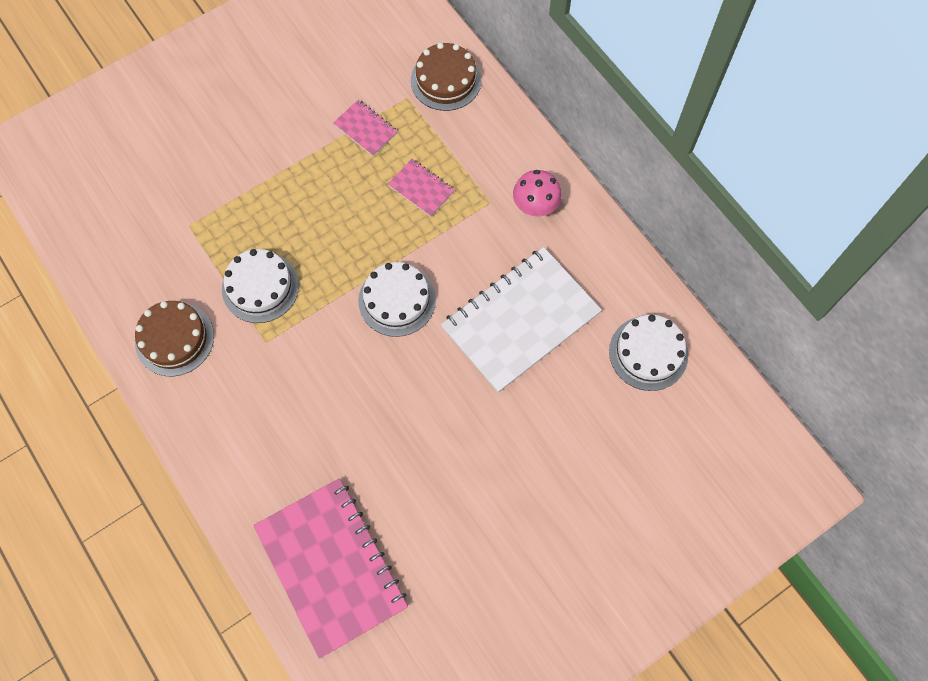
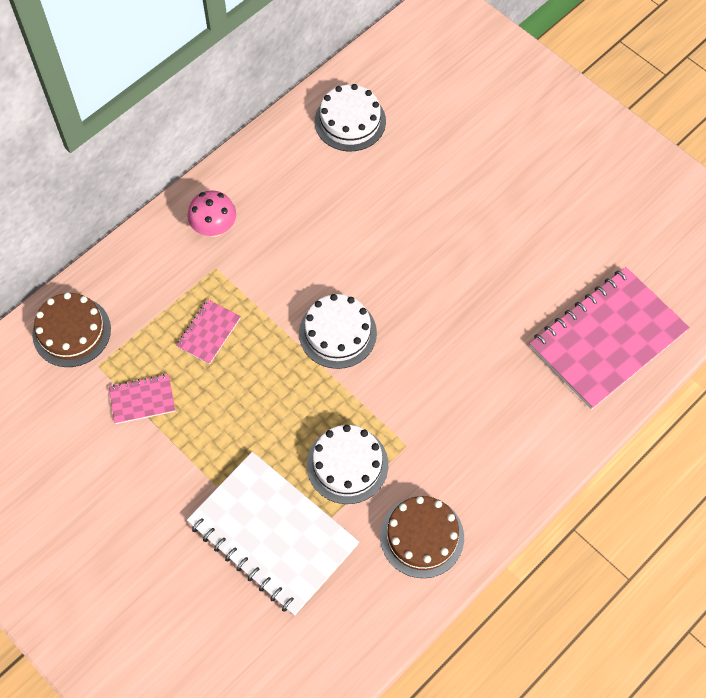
camera: 100 degrees left, 5 degrees down
(365, 129) = (142, 400): pink notebook -> pink notebook turned 45 degrees clockwise
(520, 321) = (338, 224): white notebook -> white notebook (273, 534)

